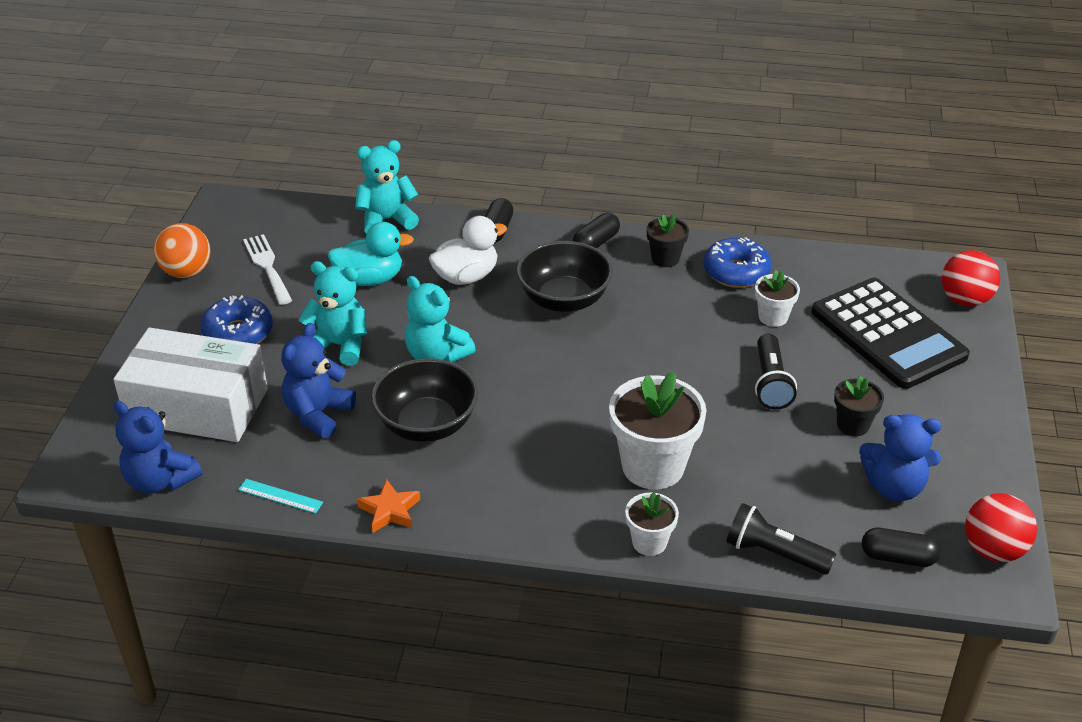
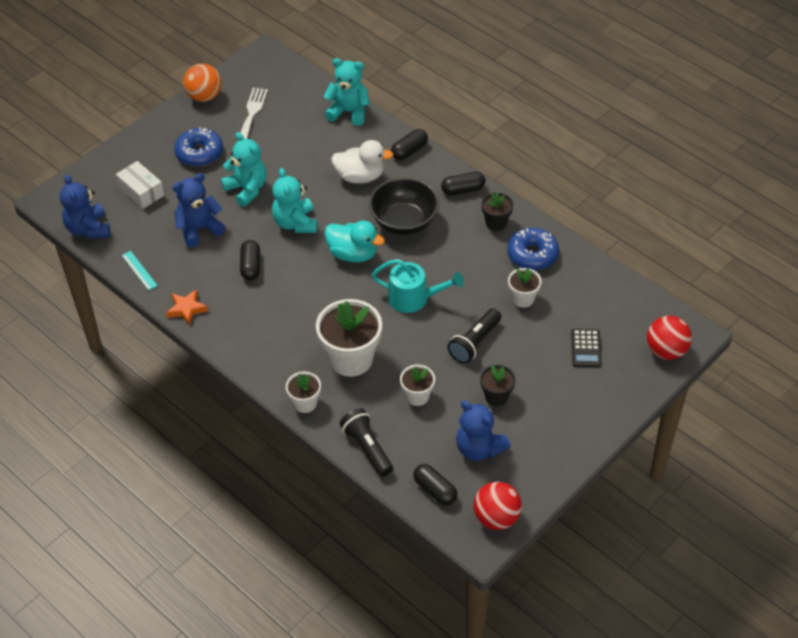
camera: 35 degrees right, 10 degrees up
(197, 406) = (141, 191): white box -> white box, size x0.51
(370, 279) = (302, 151): turquoise duck -> turquoise duck (353, 254)
(426, 424) = (251, 266): black bowl -> black capsule
(657, 370) = (414, 298): none -> turquoise watering can
(769, 468) = (417, 396): none -> white flower pot
(888, 334) = (586, 348): black calculator -> black calculator, size x0.42

